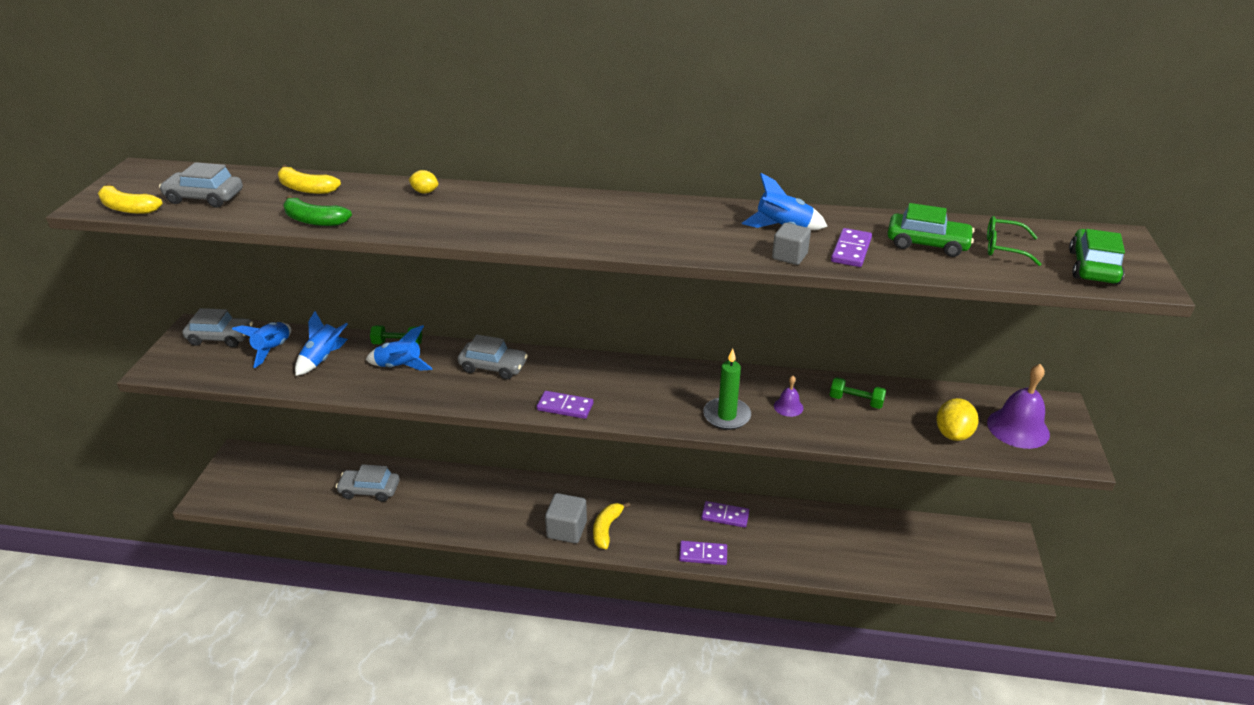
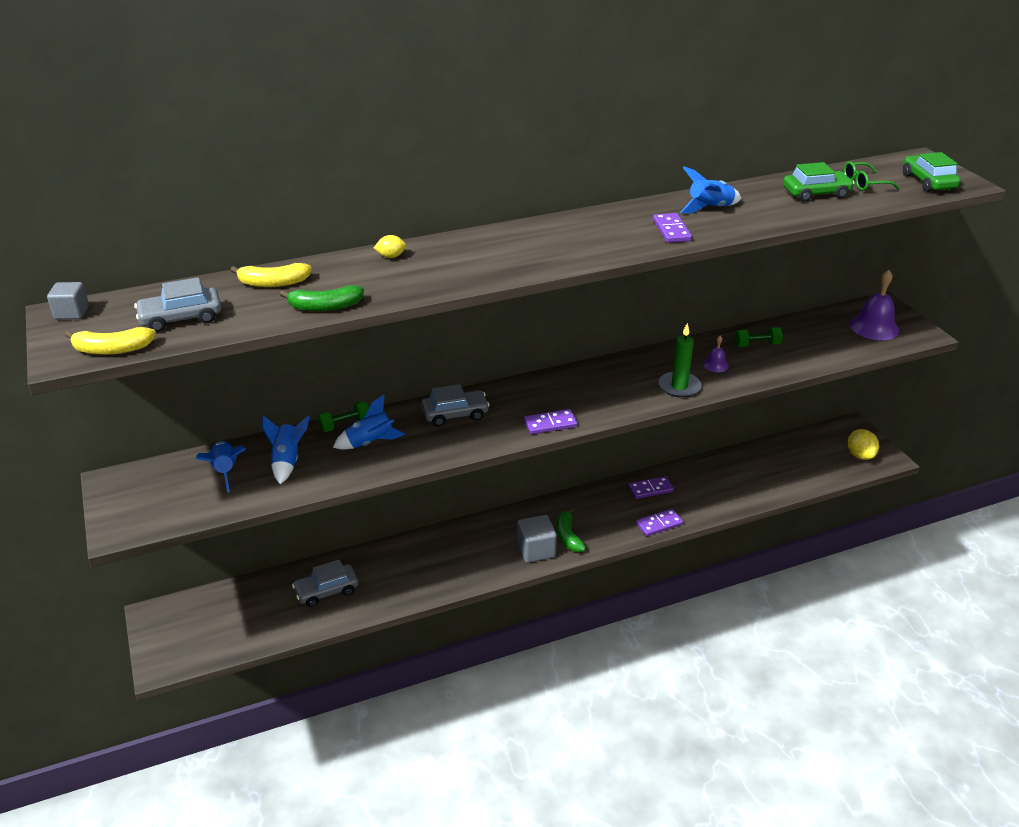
camera: 30 degrees left, 0 degrees up
(221, 337) = (155, 479): grey car -> none
(606, 529) = (568, 536): yellow banana -> green banana
(789, 256) = (740, 227): grey cube -> grey cube (72, 313)
(851, 250) = (774, 212): purple domino -> purple domino (671, 230)
(953, 434) = (839, 345): yellow lemon -> yellow lemon (860, 455)

